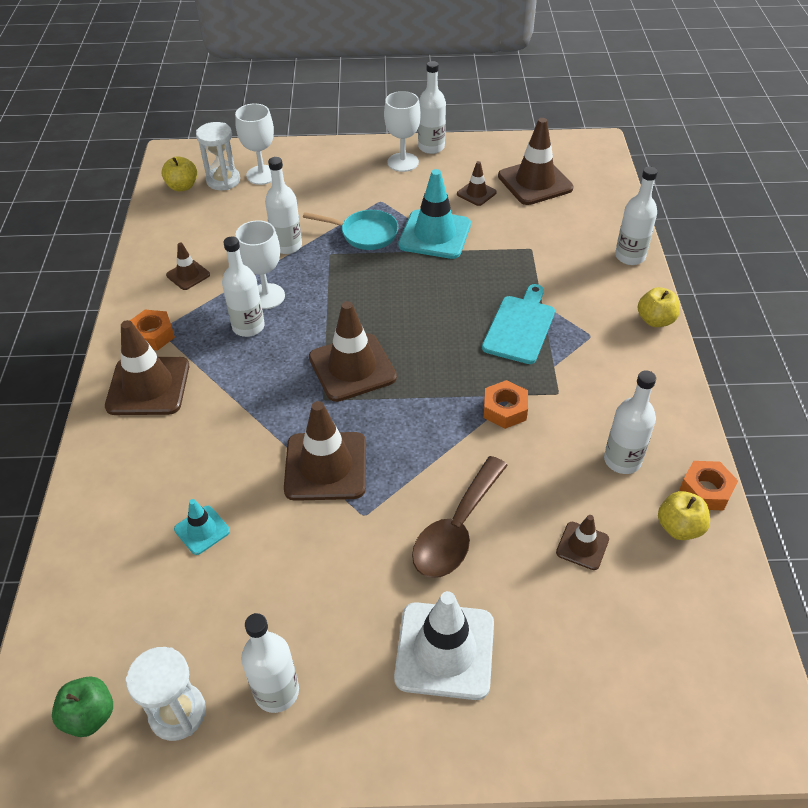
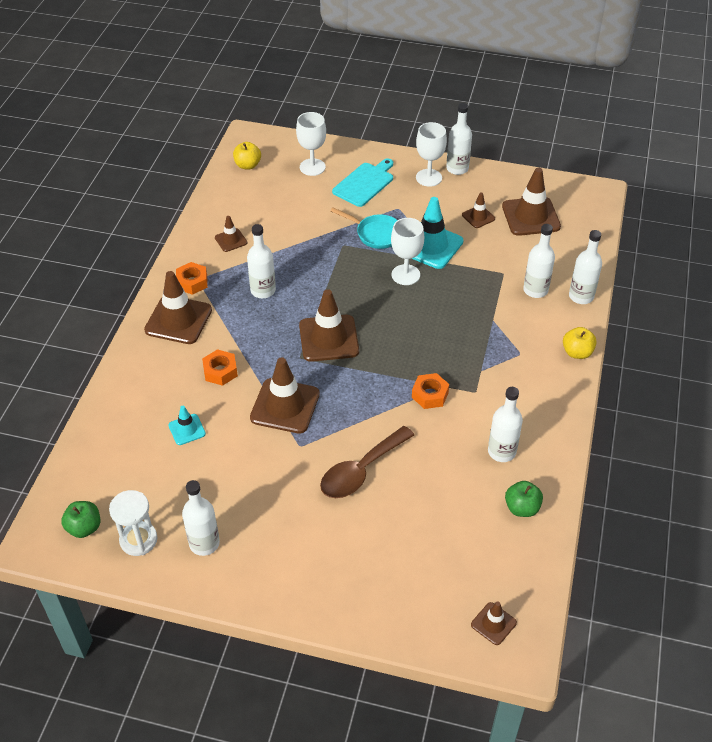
camera: 15 degrees right, 0 degrees up
(223, 180) = (280, 166): white hourglass -> none
(266, 296) = (284, 269): white goblet -> white goblet (405, 275)
(287, 246) = (312, 231): white bottle -> white bottle (535, 290)
(444, 650) = (322, 546): white traffic cone -> none
(520, 327) = (468, 334): turquoise cutting board -> turquoise cutting board (365, 183)
(582, 546) = (445, 503): brown traffic cone -> brown traffic cone (493, 623)
(679, 527) = (522, 508): yellow apple -> green apple
(706, 490) = (554, 487): orange nut -> orange nut (220, 371)

